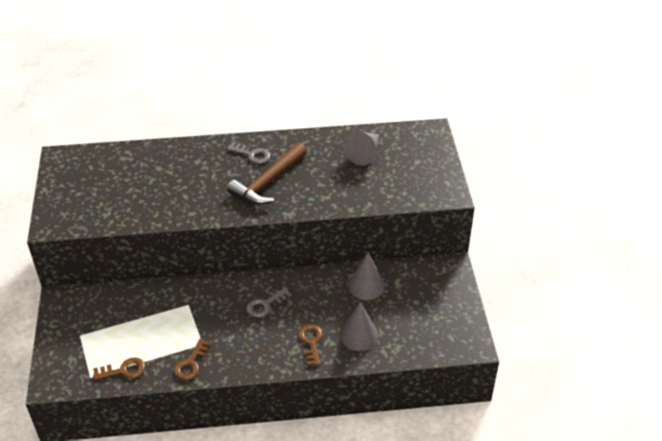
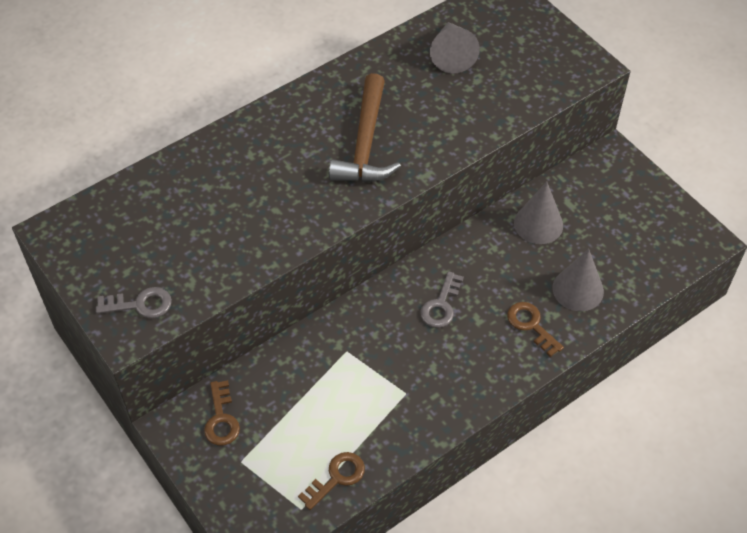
camera: 30 degrees left, 10 degrees up
(191, 363) = (412, 425): brown key -> brown key (221, 419)
(252, 155) = (314, 115): grey key -> grey key (140, 304)

